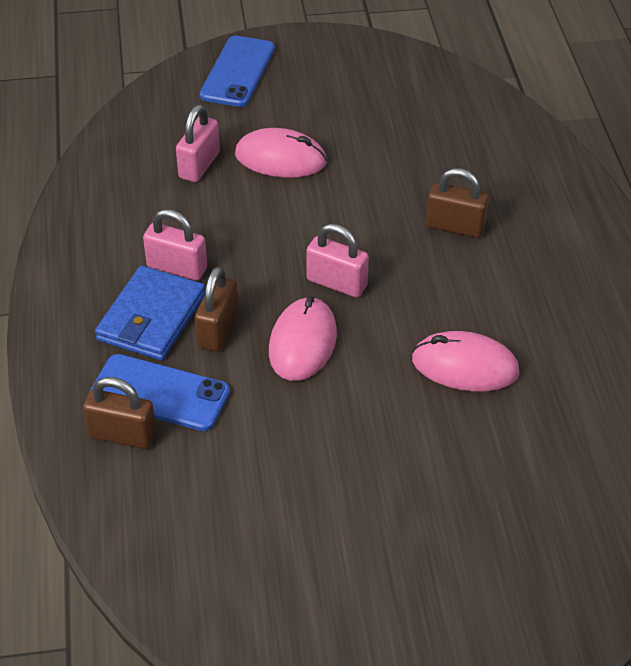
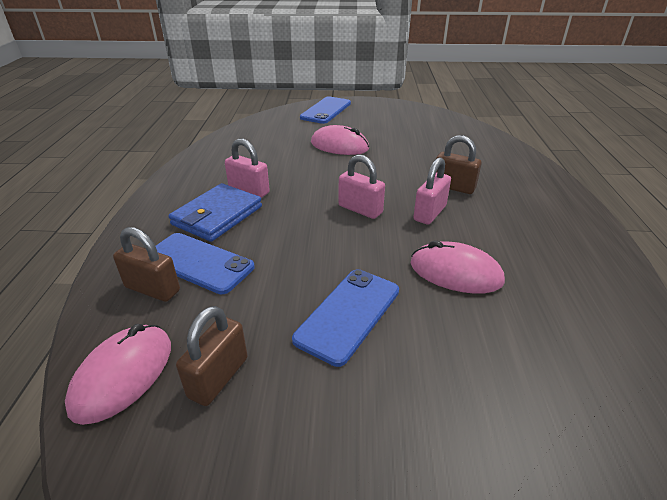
camera: 10 degrees right, 10 degrees down
(199, 165) = (286, 145): pink padlock -> pink padlock (429, 213)
(218, 330) = (262, 228): brown padlock -> brown padlock (218, 377)
(303, 343) = (324, 242): pink mouse -> pink mouse (123, 375)
(353, 436) = (348, 314): none -> blue phone

